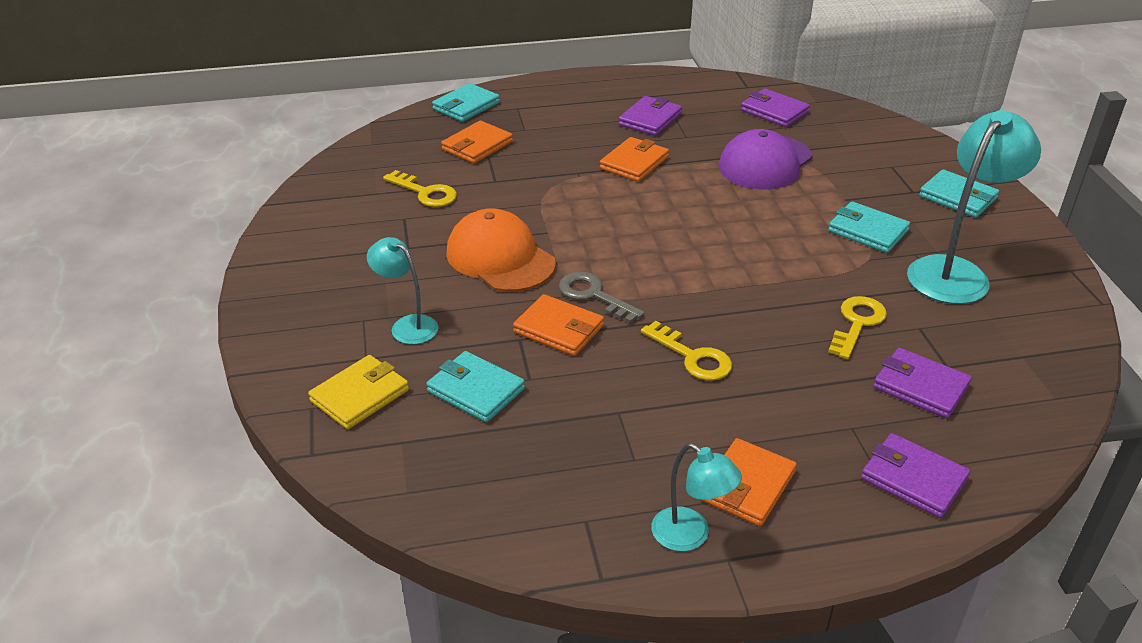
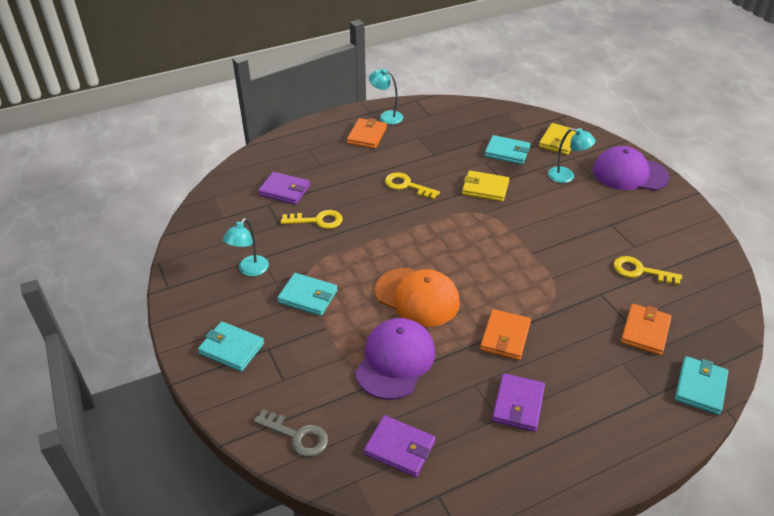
camera: 165 degrees right, 5 degrees up
(300, 312) = (629, 173): none -> purple cap
(500, 258) = (548, 227): orange cap -> orange cap (417, 297)
(558, 329) = (485, 188): orange wallet -> yellow wallet
(594, 295) = (476, 211): grey key -> grey key (297, 436)
(857, 324) = (317, 221): yellow key -> yellow key turned 105 degrees counterclockwise
(913, 479) = (293, 149): purple wallet -> none
(955, 272) = (250, 270): turquoise lamp -> turquoise lamp, size x0.55

